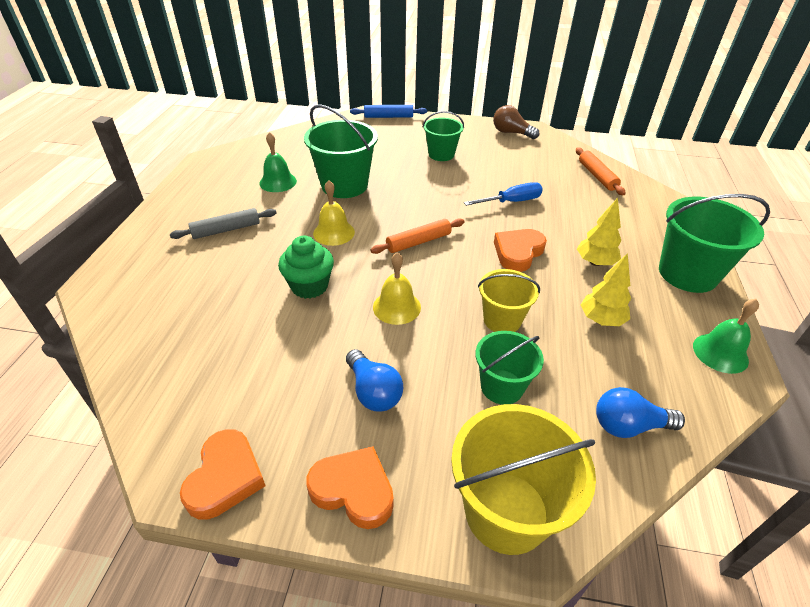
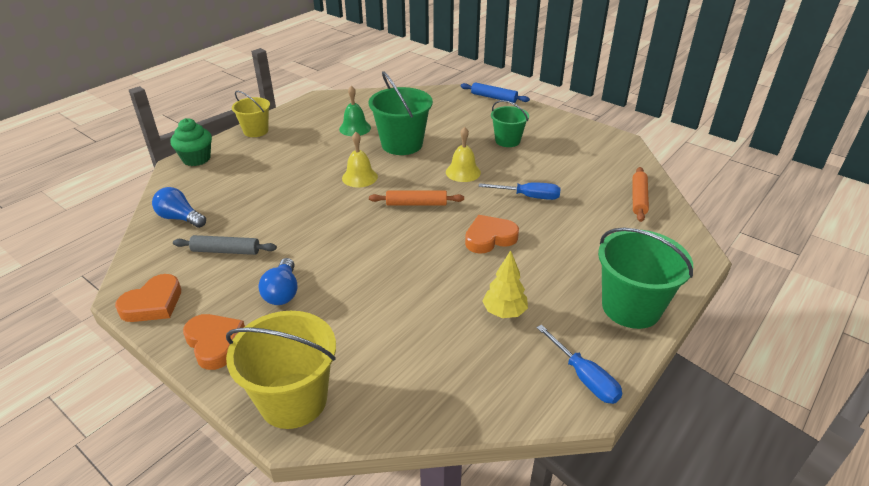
camera: 30 degrees right, 5 degrees down
(226, 230) = (288, 153): grey rolling pin -> grey rolling pin (226, 251)
(309, 286) = (307, 209): green cupcake -> green cupcake (196, 159)
(396, 307) = (353, 244): yellow bell -> yellow bell (463, 172)
(502, 320) = (422, 282): yellow bucket -> yellow bucket (256, 131)
(502, 387) = (372, 325): green bucket -> none
(511, 133) = (594, 138): brown light bulb -> none
(595, 262) = (550, 268): yellow tree -> none
(628, 426) = (439, 391): blue light bulb -> blue light bulb (180, 218)
(720, 353) = (584, 377): green bell -> blue screwdriver

